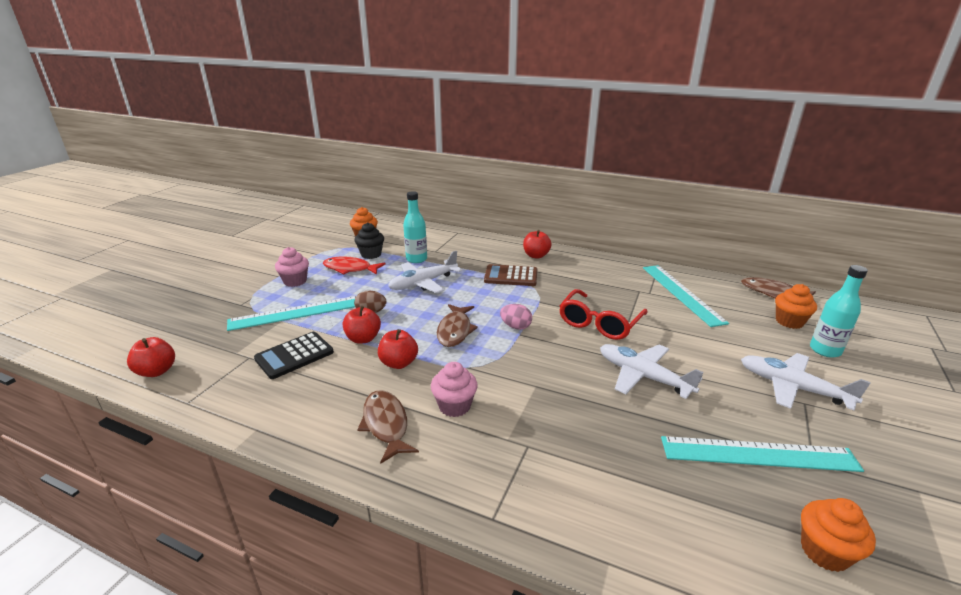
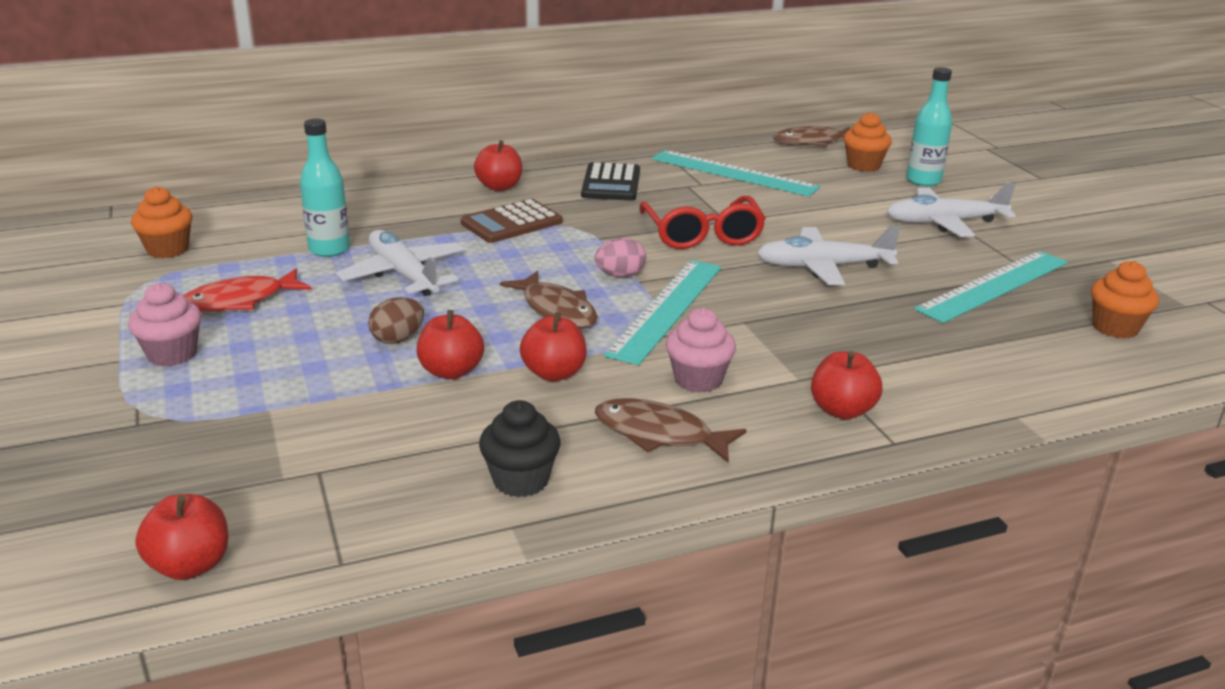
camera: 45 degrees left, 0 degrees up
(294, 355) = (390, 435): black calculator -> black calculator (611, 183)
(297, 313) = (274, 389): turquoise ruler -> turquoise ruler (667, 309)
(371, 254) = (234, 269): black cupcake -> black cupcake (520, 480)
(423, 283) = (403, 275): white plane -> white plane turned 135 degrees clockwise
(498, 475) = (842, 410): none -> red apple

